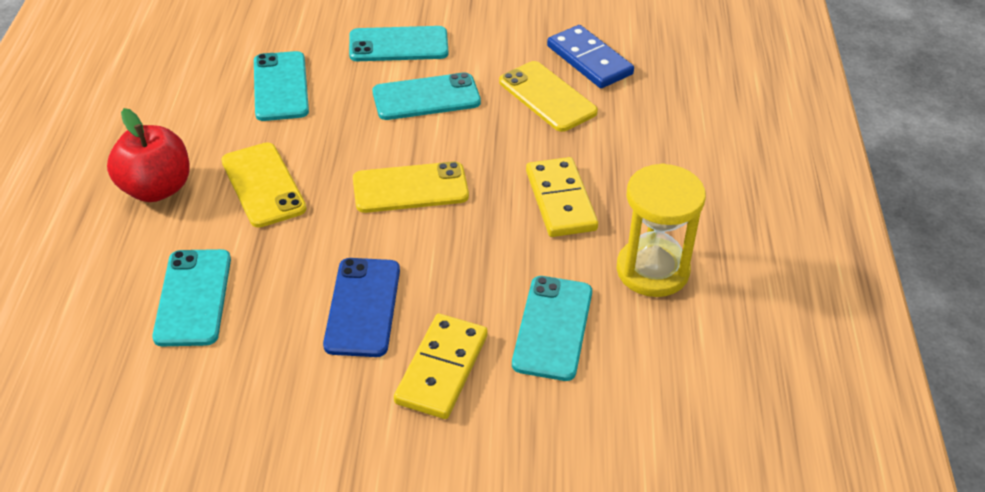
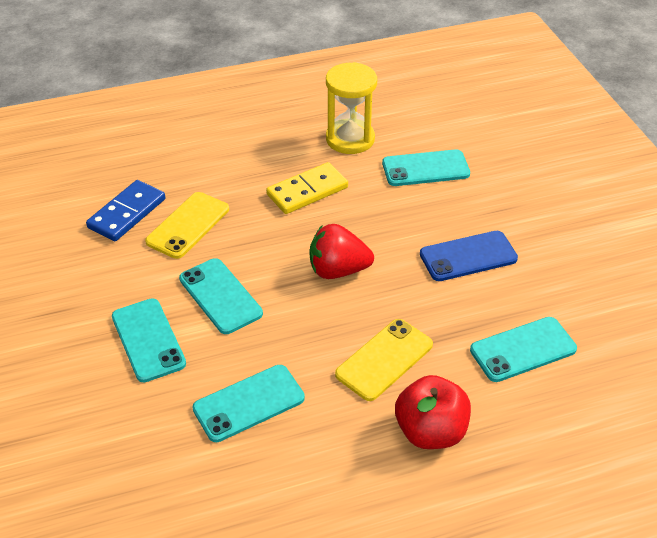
camera: 110 degrees left, 0 degrees up
(410, 188) = (338, 270): yellow phone -> red strawberry
(441, 369) = (490, 205): yellow domino -> none

